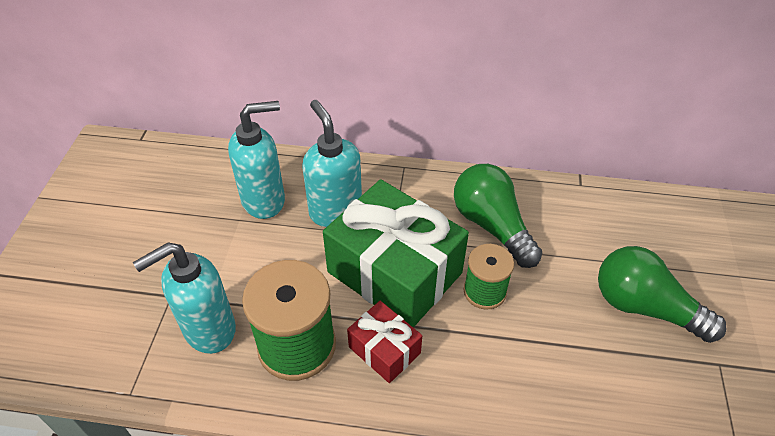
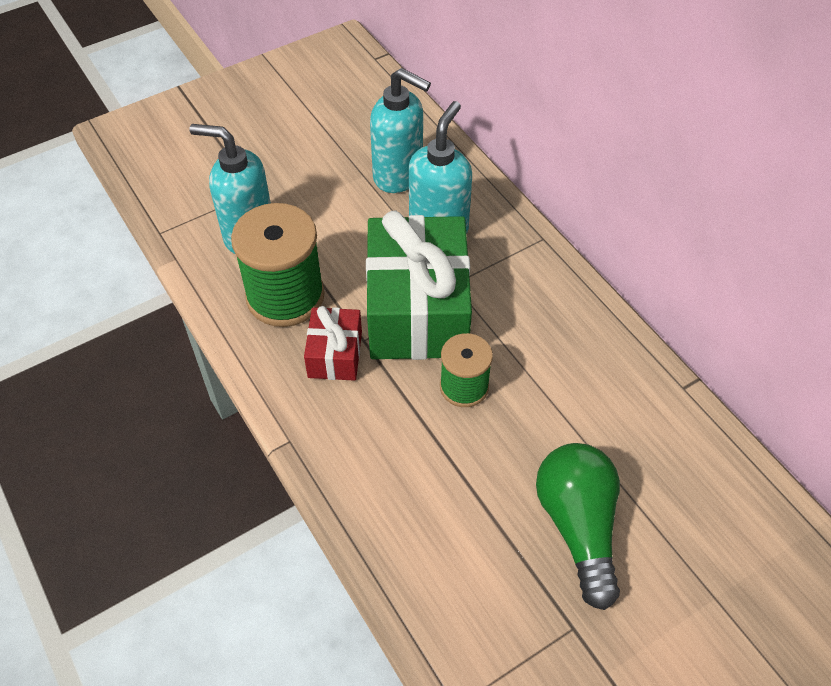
camera: 50 degrees right, 5 degrees up
(492, 225) = (546, 346): green light bulb -> none

